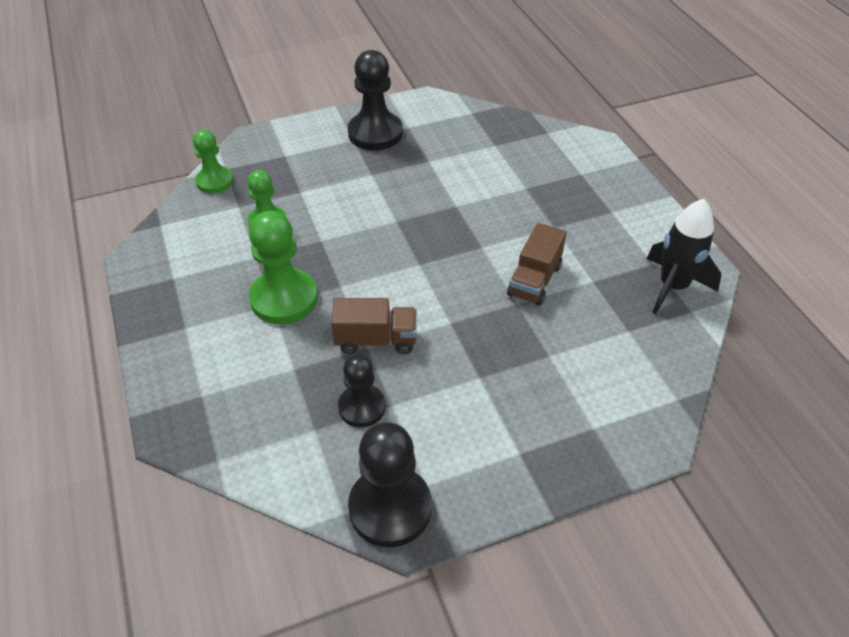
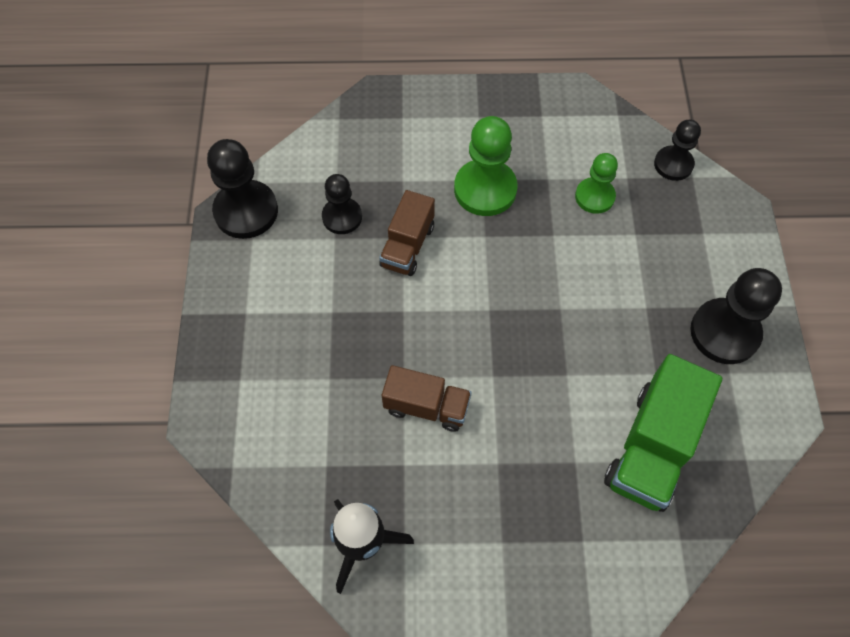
camera: 110 degrees right, 15 degrees up
(214, 181) = (673, 164): green pawn -> black pawn
(489, 153) = (652, 447): none -> green truck
(534, 280) = (426, 406): brown truck -> brown truck turned 150 degrees clockwise

